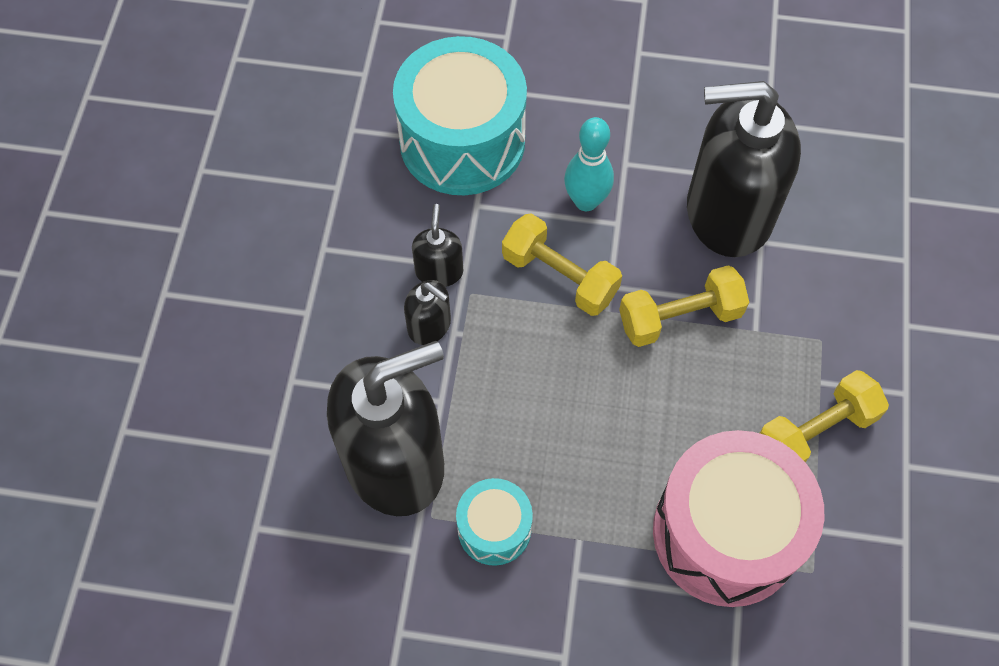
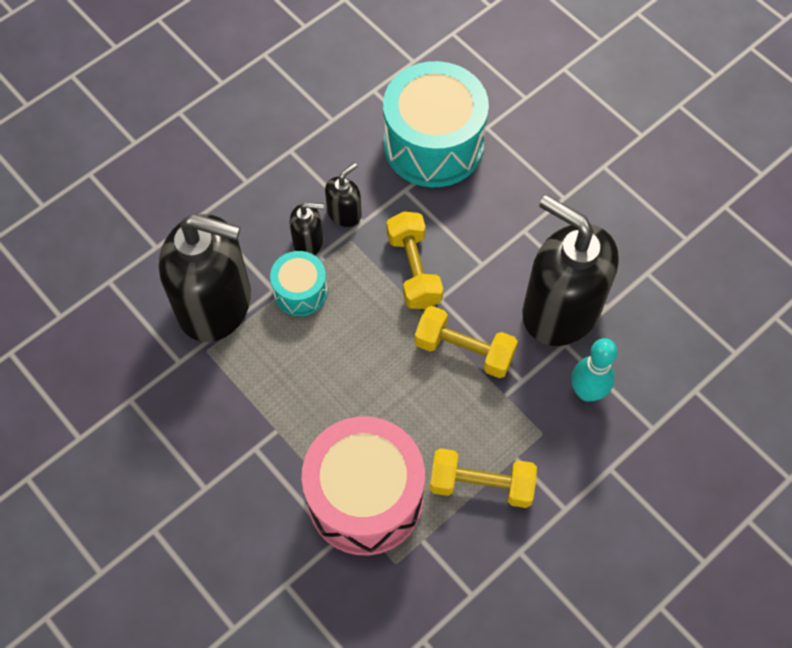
camera: 40 degrees right, 0 degrees up
(429, 326) = (308, 241): black soap dispenser -> black soap dispenser turned 75 degrees counterclockwise
(494, 529) = (234, 385): turquoise drum -> turquoise drum (300, 292)
(586, 201) = (475, 236): turquoise bowling pin -> turquoise bowling pin (587, 392)

